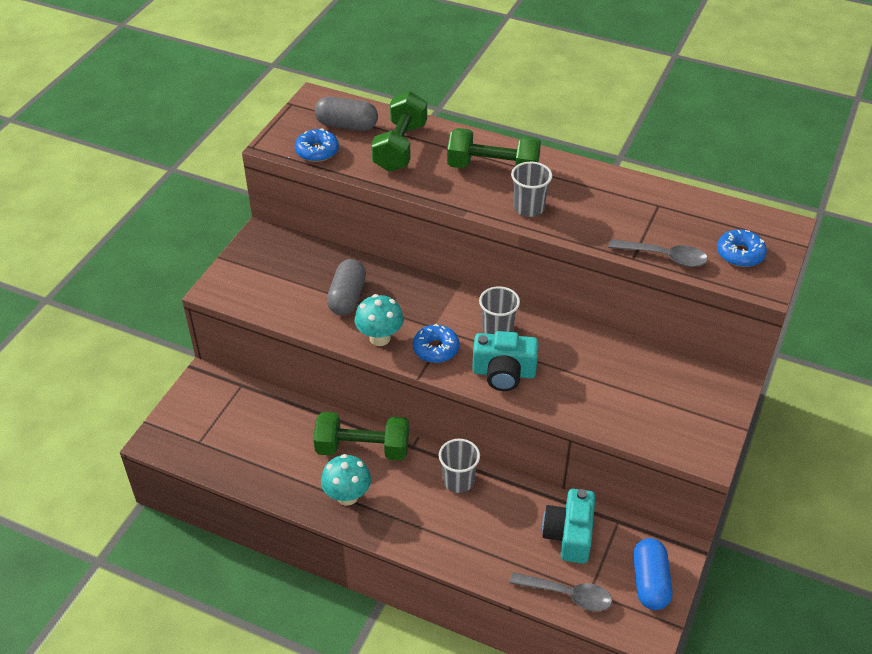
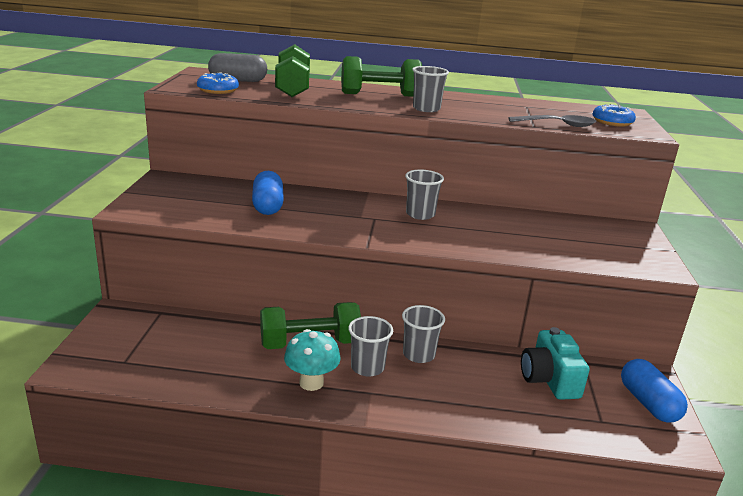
camera: 20 degrees left, 20 degrees down
(347, 297) = (267, 206): grey capsule -> blue capsule
(380, 338) = (314, 226): turquoise mushroom -> none
(404, 487) = (367, 367): none -> grey cup
(436, 349) = (372, 228): blue donut -> none
(504, 373) = (445, 237): turquoise camera -> none
(567, 595) = (583, 427): grey spoon -> none

